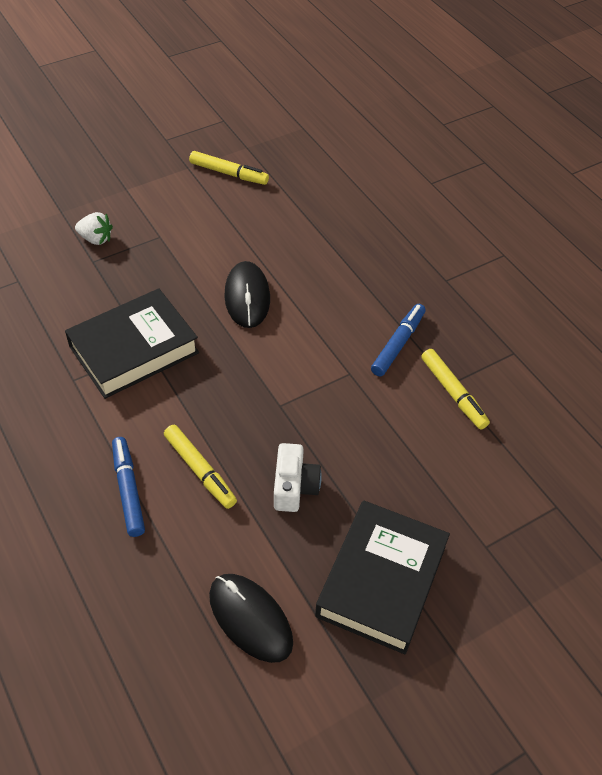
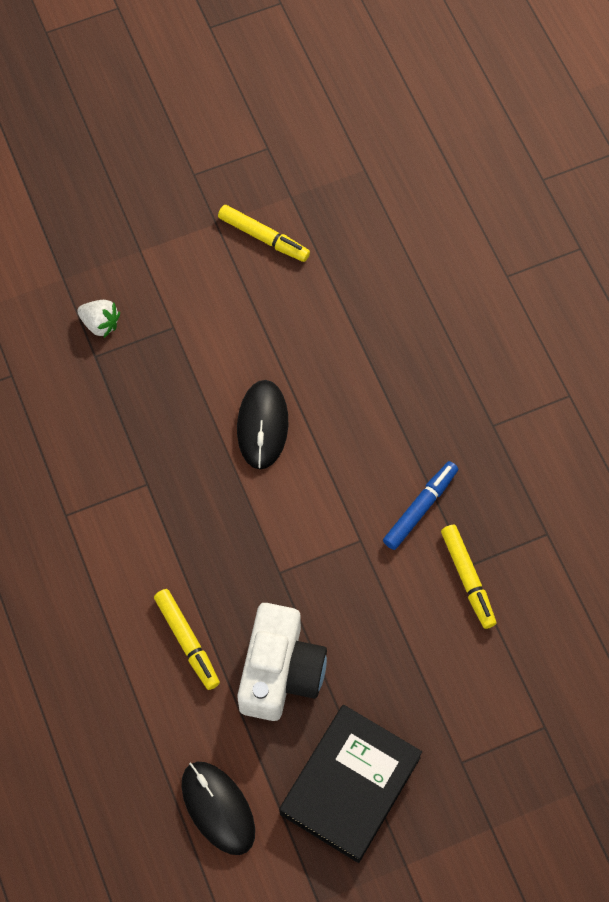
camera: 10 degrees right, 15 degrees up
(128, 490) = (113, 655): blue marker -> none
(134, 349) = (132, 483): black book -> none
(294, 487) = (280, 671): white camera -> white camera, size x1.68

